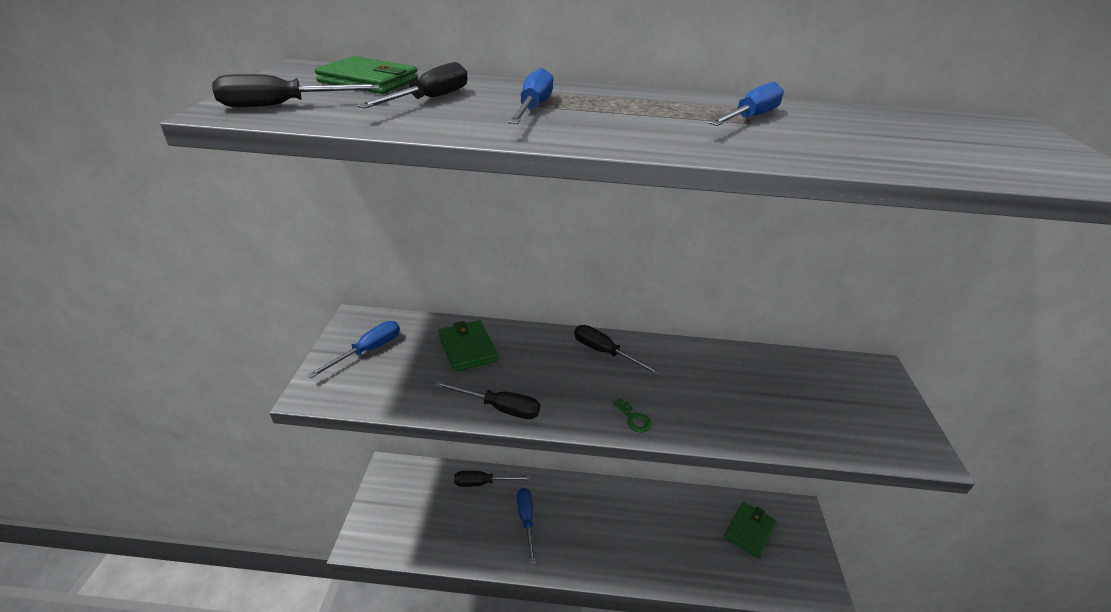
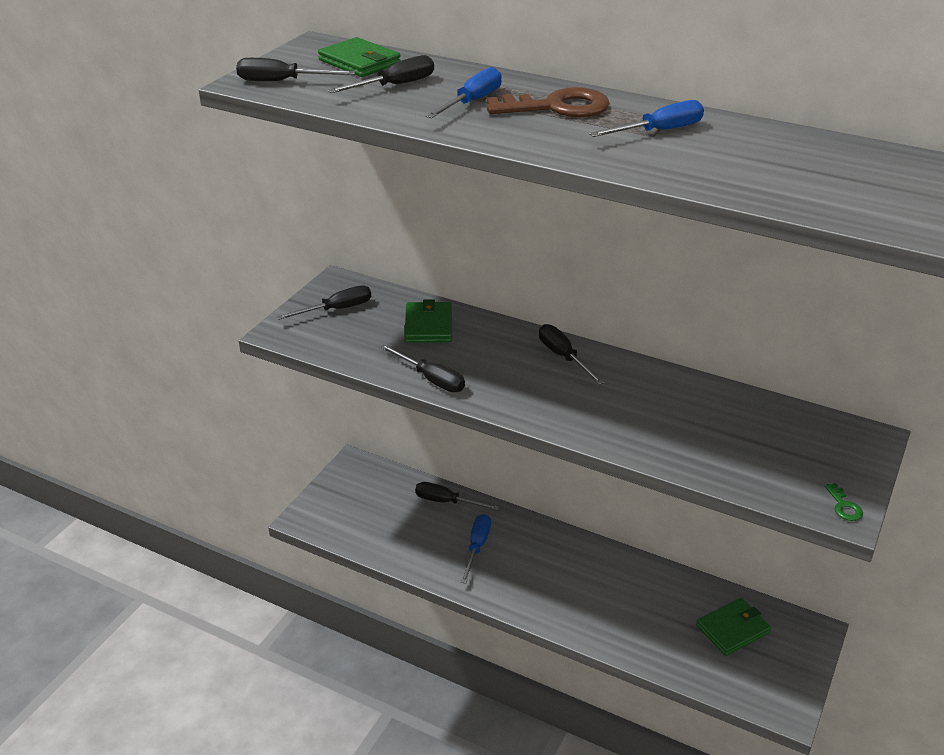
camera: 25 degrees right, 0 degrees up
(368, 350) = (337, 309): blue screwdriver -> black screwdriver
(626, 105) = (557, 107): none -> brown key
(634, 419) = (552, 416): green key -> green key (844, 506)

